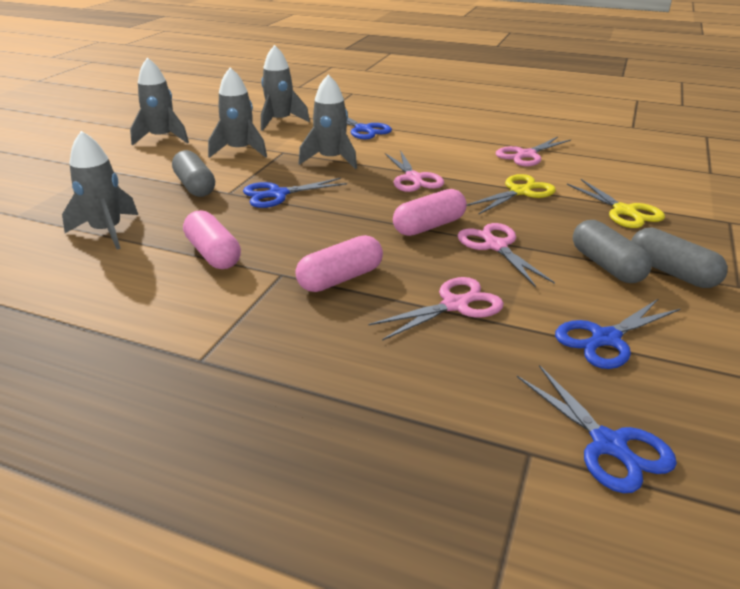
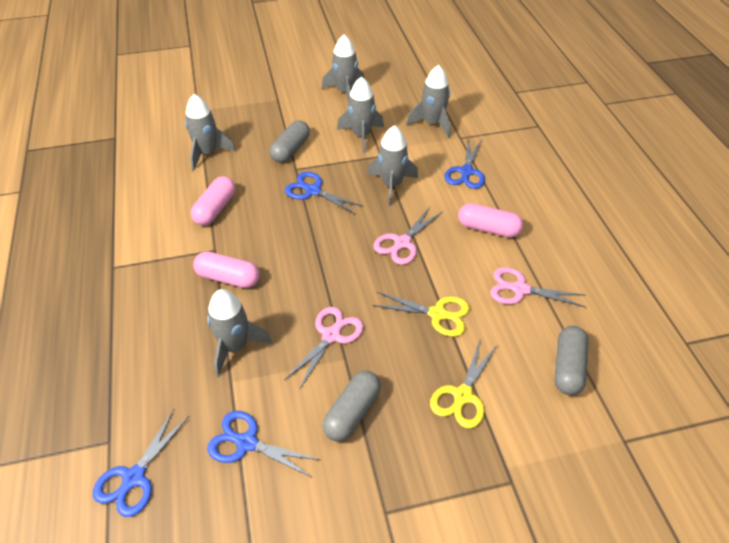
camera: 55 degrees right, 15 degrees up
(429, 226) = (331, 287): pink capsule -> pink capsule (488, 229)
(454, 305) = (235, 347): pink scissors -> grey rocket
(672, 272) = (374, 459): grey capsule -> grey capsule (568, 367)

